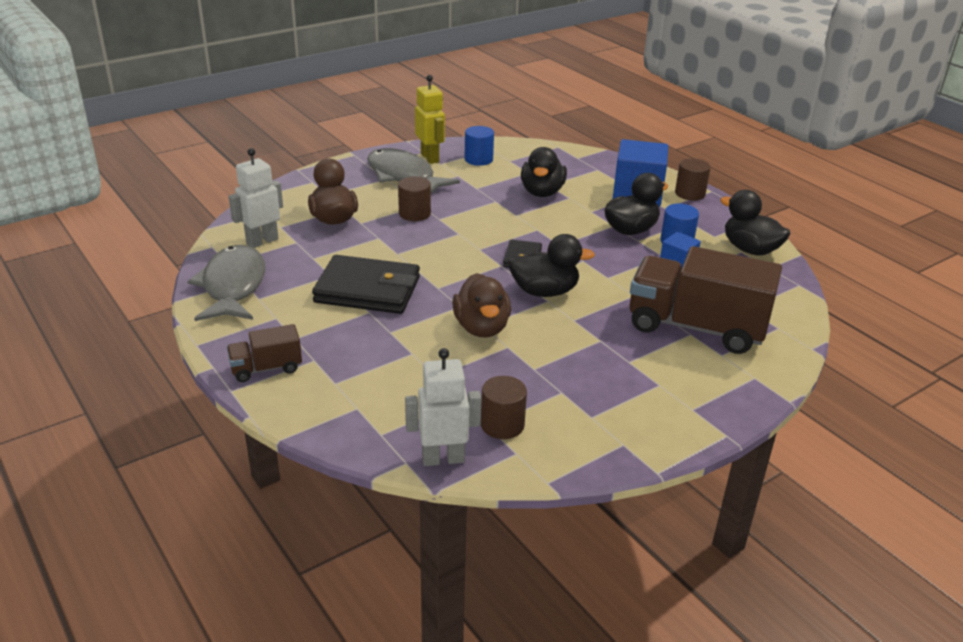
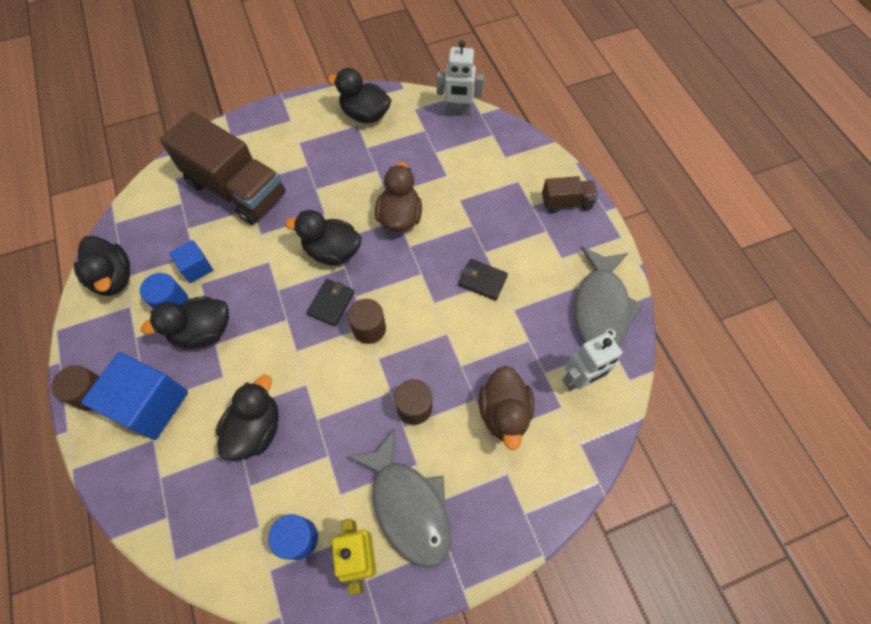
camera: 165 degrees left, 30 degrees up
(367, 290) = (482, 281): black wallet -> black wallet, size x0.51
(502, 425) = (415, 128): brown cylinder -> brown cylinder (369, 328)
(587, 432) = (365, 115): none -> black duck

